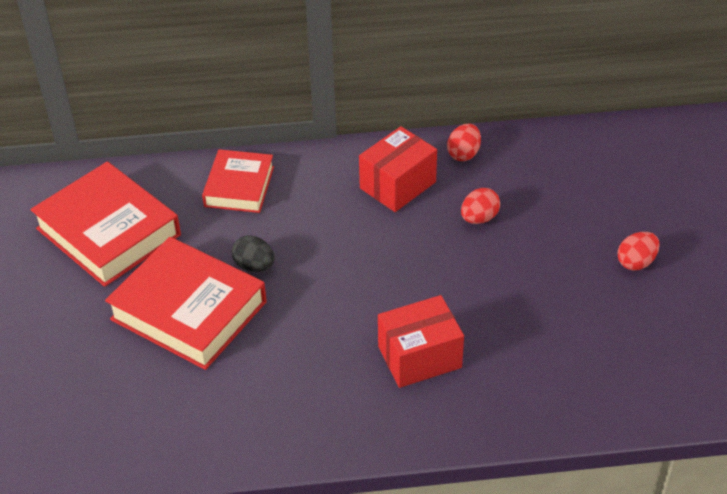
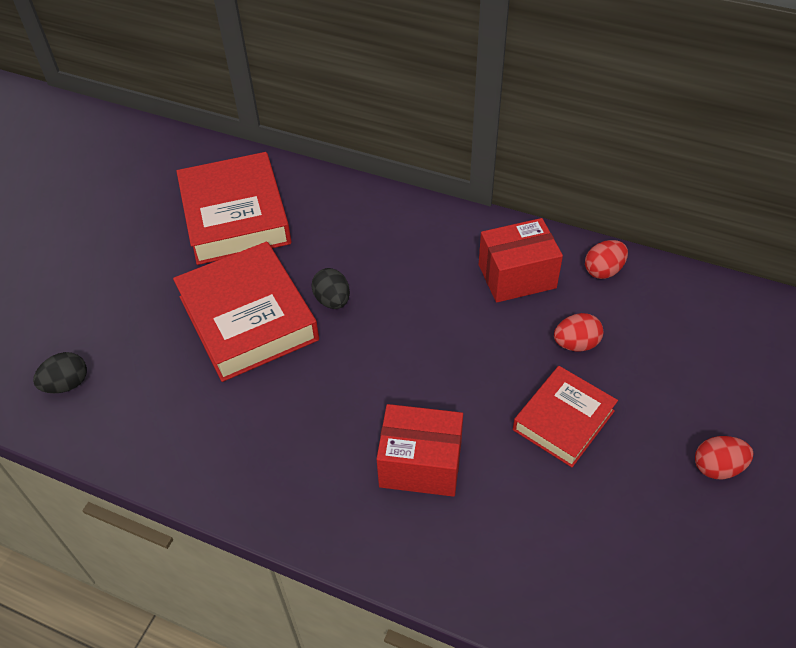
camera: 30 degrees right, 5 degrees up
(59, 434) = (67, 384): none -> black egg
(239, 186) = (371, 219): red book -> red book (563, 420)

